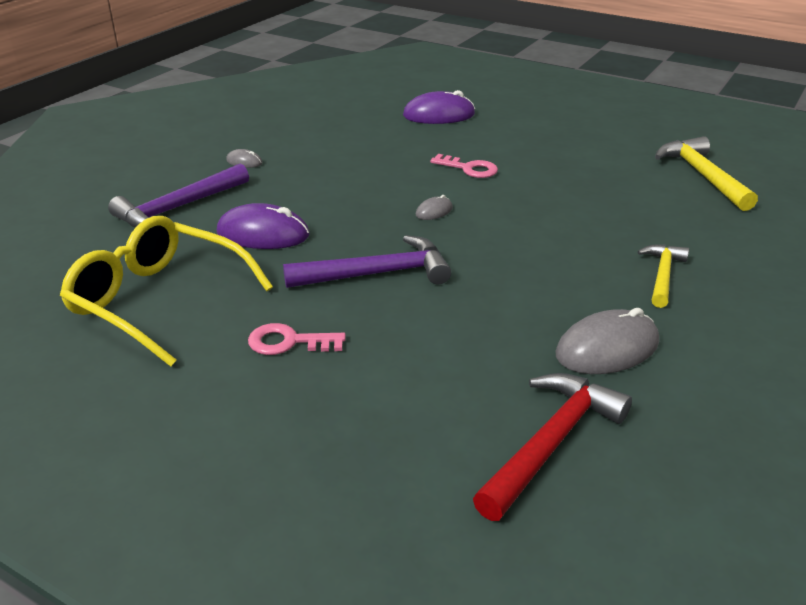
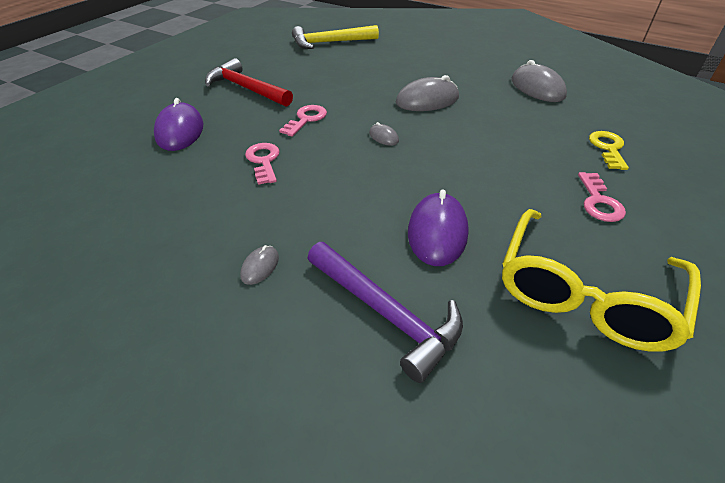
camera: 90 degrees left, 10 degrees up
(376, 274) = (488, 163): purple hammer -> none
(386, 153) = (264, 161): none -> pink key
(412, 381) = (608, 148): none -> yellow key
(534, 243) = (427, 100): none -> grey mouse
(550, 443) = (628, 109): red hammer -> red hammer (246, 89)
(662, 275) = (456, 67): yellow hammer -> none

